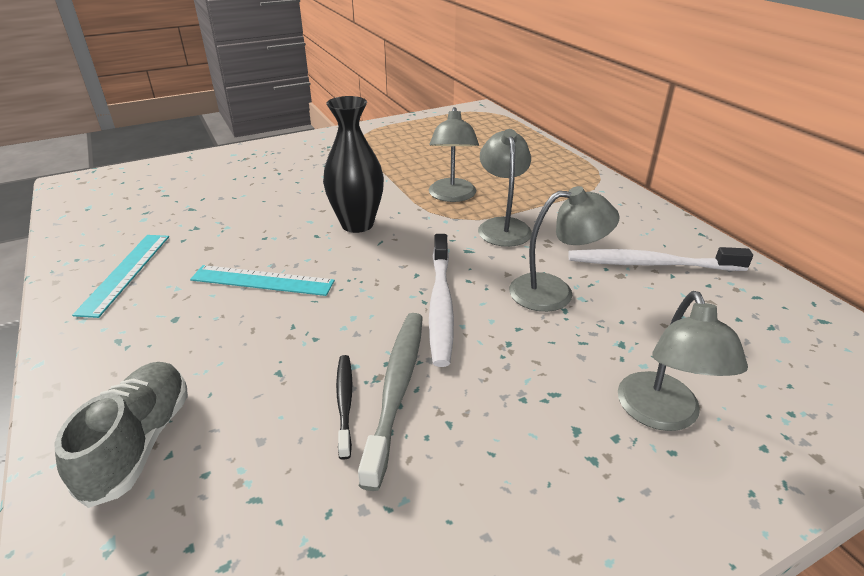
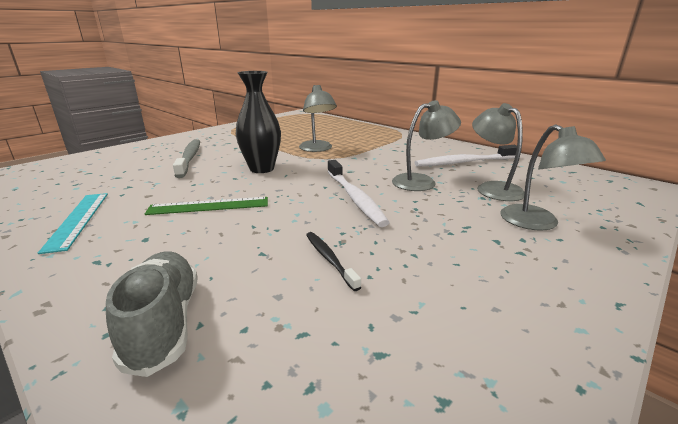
camera: 20 degrees left, 10 degrees down
(262, 280) = (209, 206): turquoise ruler -> green ruler
(396, 389) = (362, 244): grey toothbrush -> grey toothbrush (189, 158)
(502, 226) = (362, 158): grey lamp -> grey lamp (493, 188)

